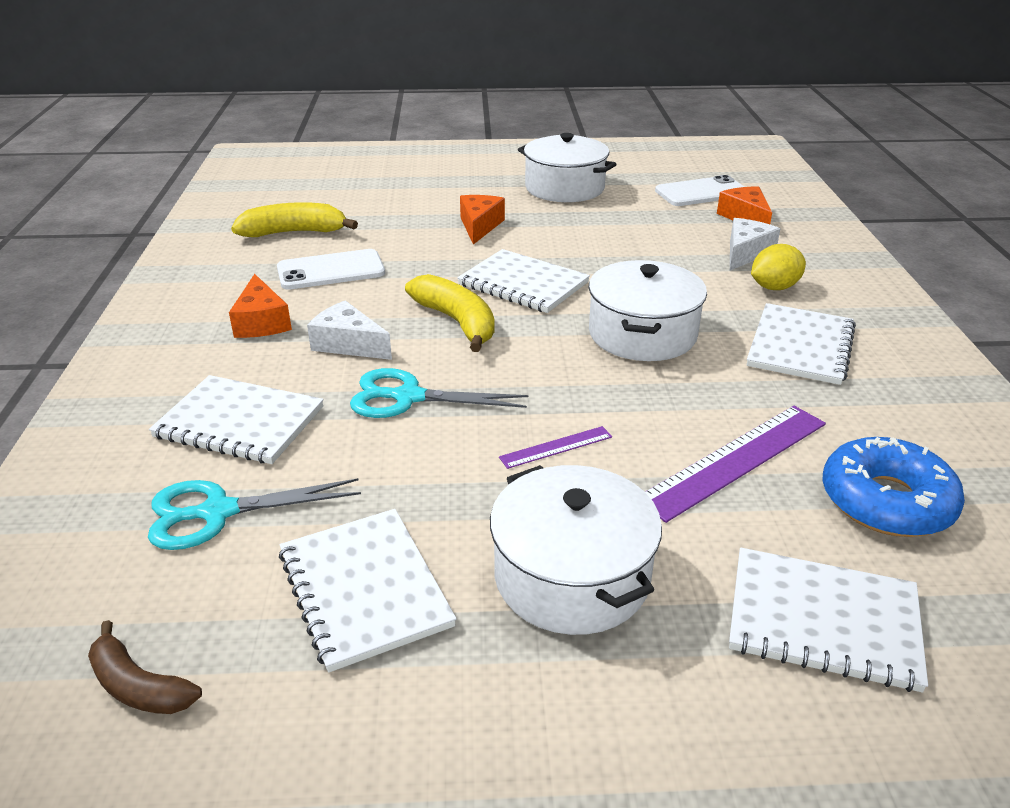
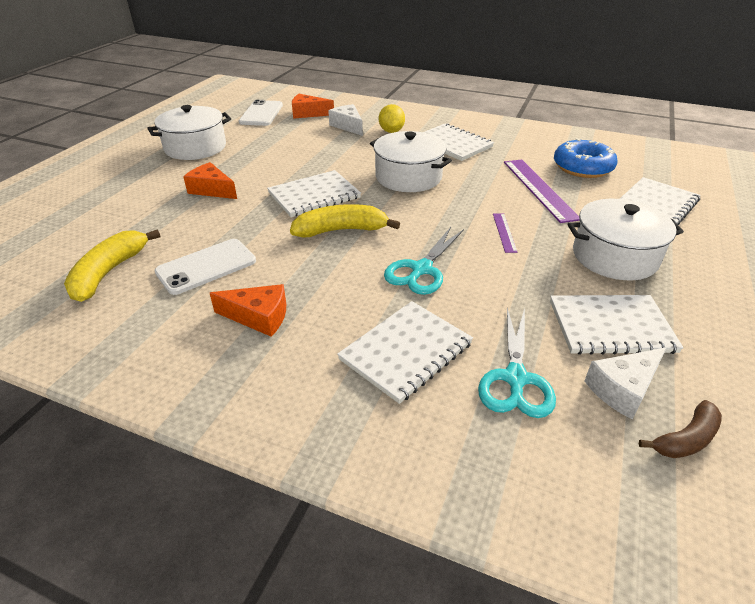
camera: 65 degrees left, 5 degrees up
(331, 270) = (206, 266): white phone -> white phone turned 45 degrees clockwise
(348, 344) = (332, 280): white cheese -> white cheese (623, 389)

